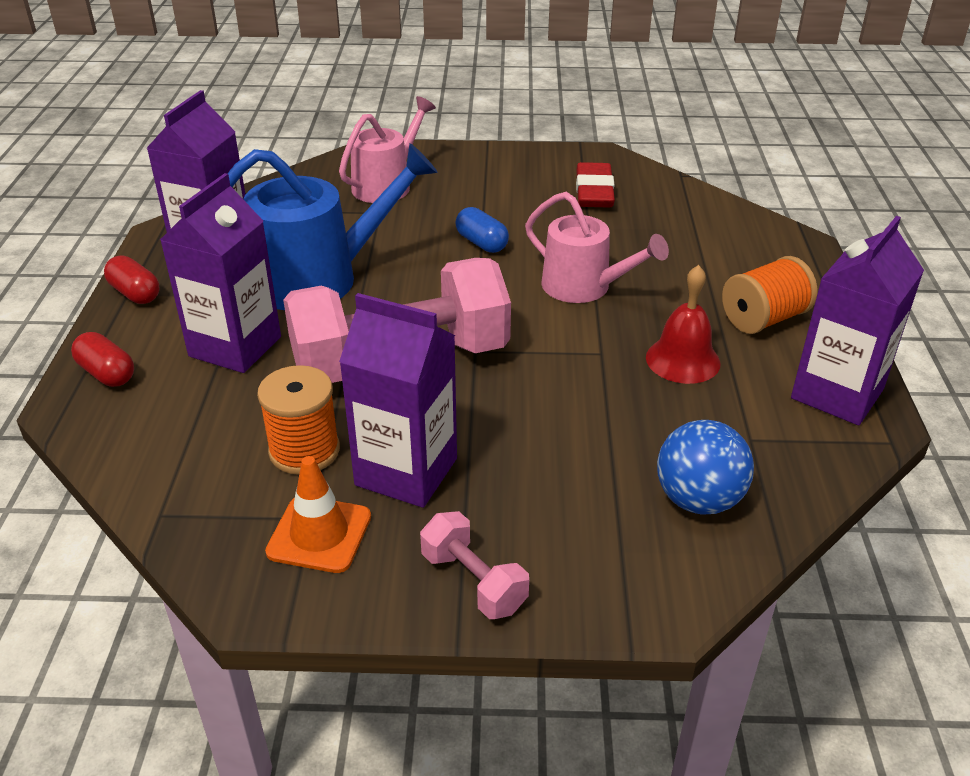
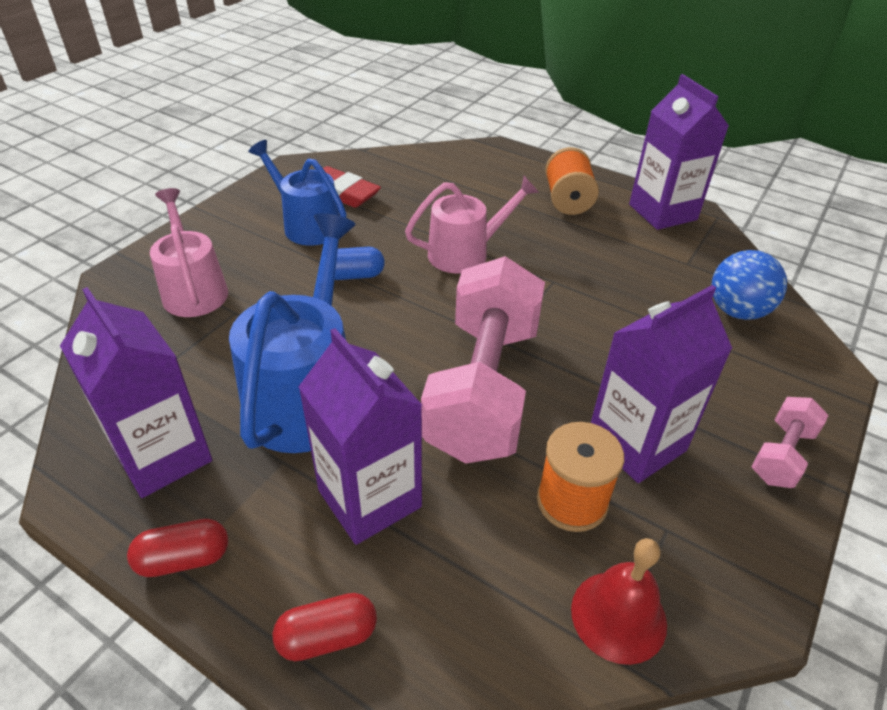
camera: 60 degrees left, 5 degrees up
(319, 534) = (691, 531): orange traffic cone -> none
(473, 582) = (781, 455): pink dumbbell -> pink dumbbell turned 45 degrees counterclockwise
(525, 195) = (307, 225): none -> blue watering can
(683, 360) = (588, 251): red bell -> red bell (618, 616)

